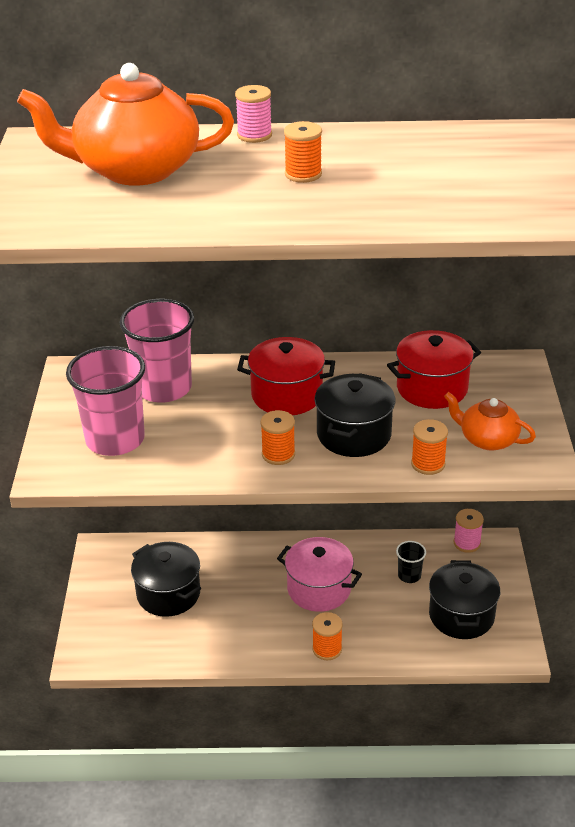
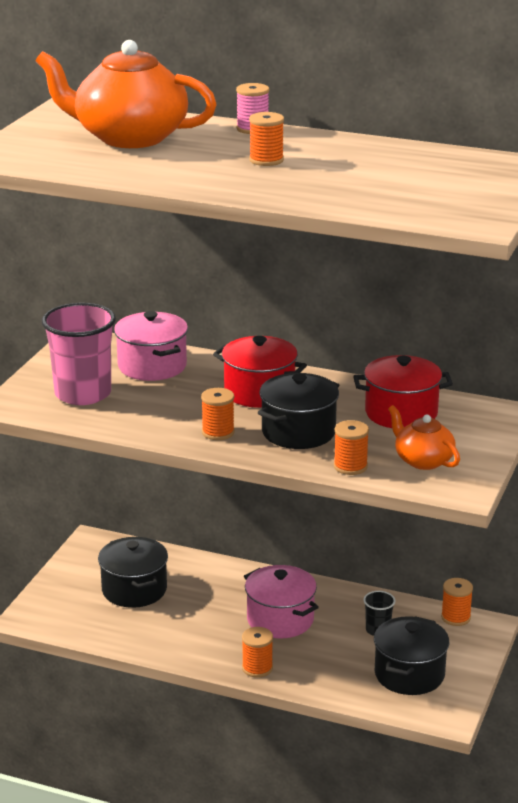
camera: 20 degrees right, 10 degrees down
(163, 388) = (152, 366): pink cup -> pink pot
(467, 543) = (455, 617): pink spool -> orange spool

